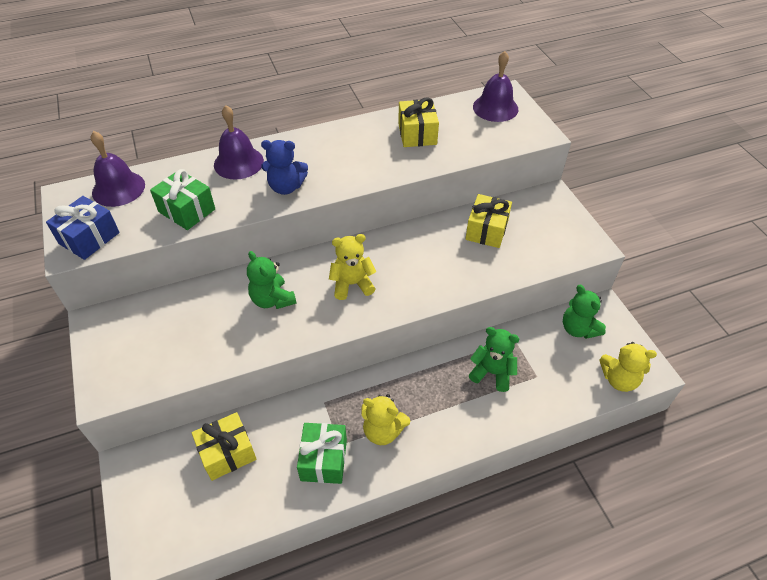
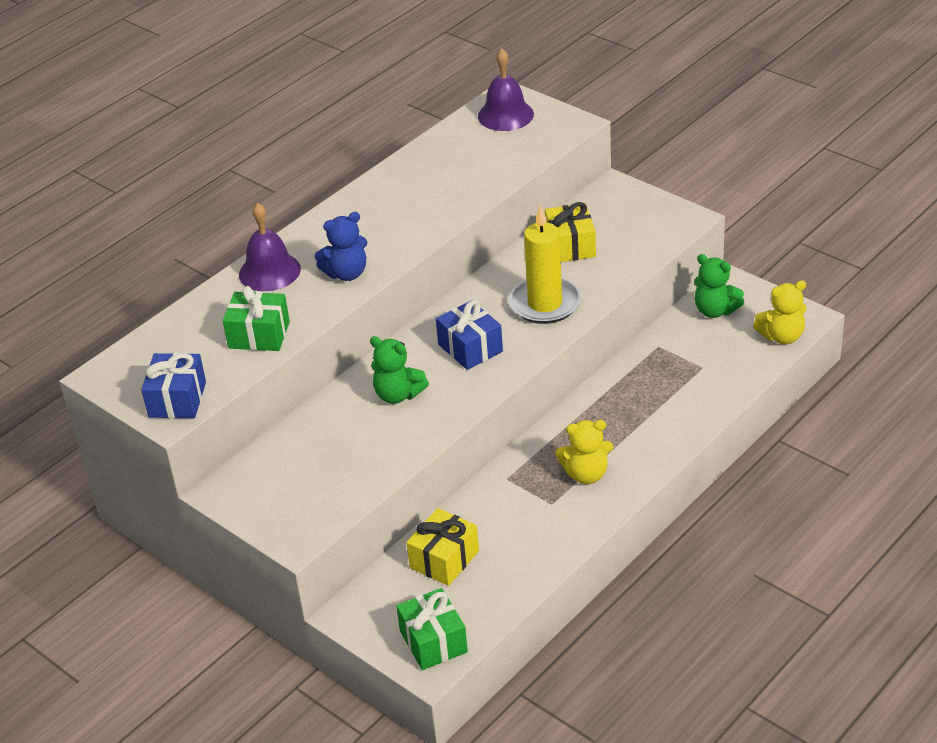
camera: 25 degrees left, 10 degrees down
(118, 188) = (157, 346): purple bell -> none
(324, 460) = (547, 521): green gift -> green gift (433, 641)
(352, 284) = (470, 348): yellow teddy bear -> blue gift
(417, 134) = (442, 171): yellow gift -> none
(433, 271) = (545, 304): none -> yellow candle
(492, 373) = (656, 382): green teddy bear -> none

